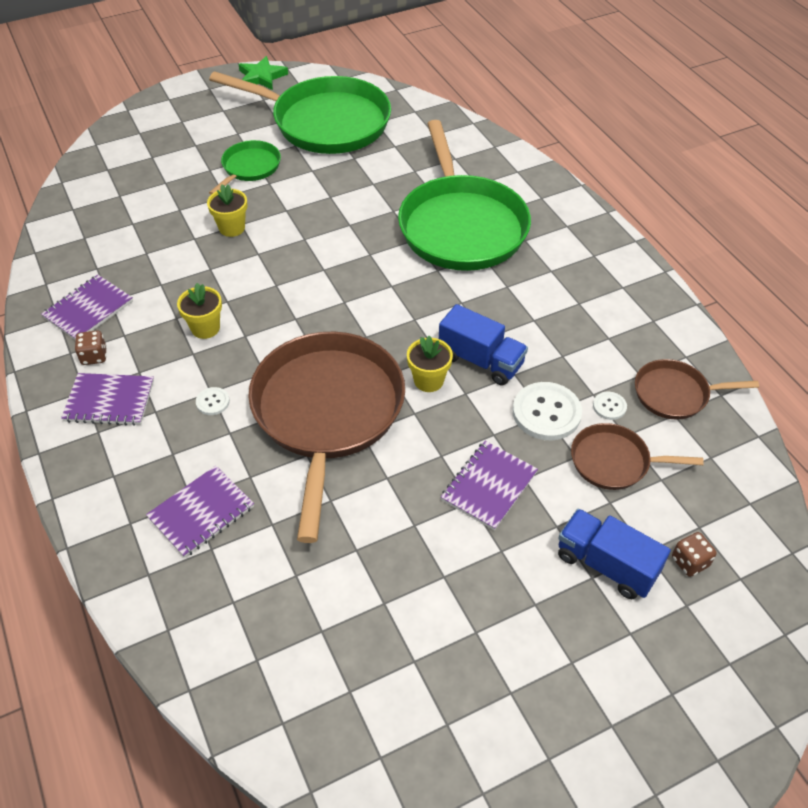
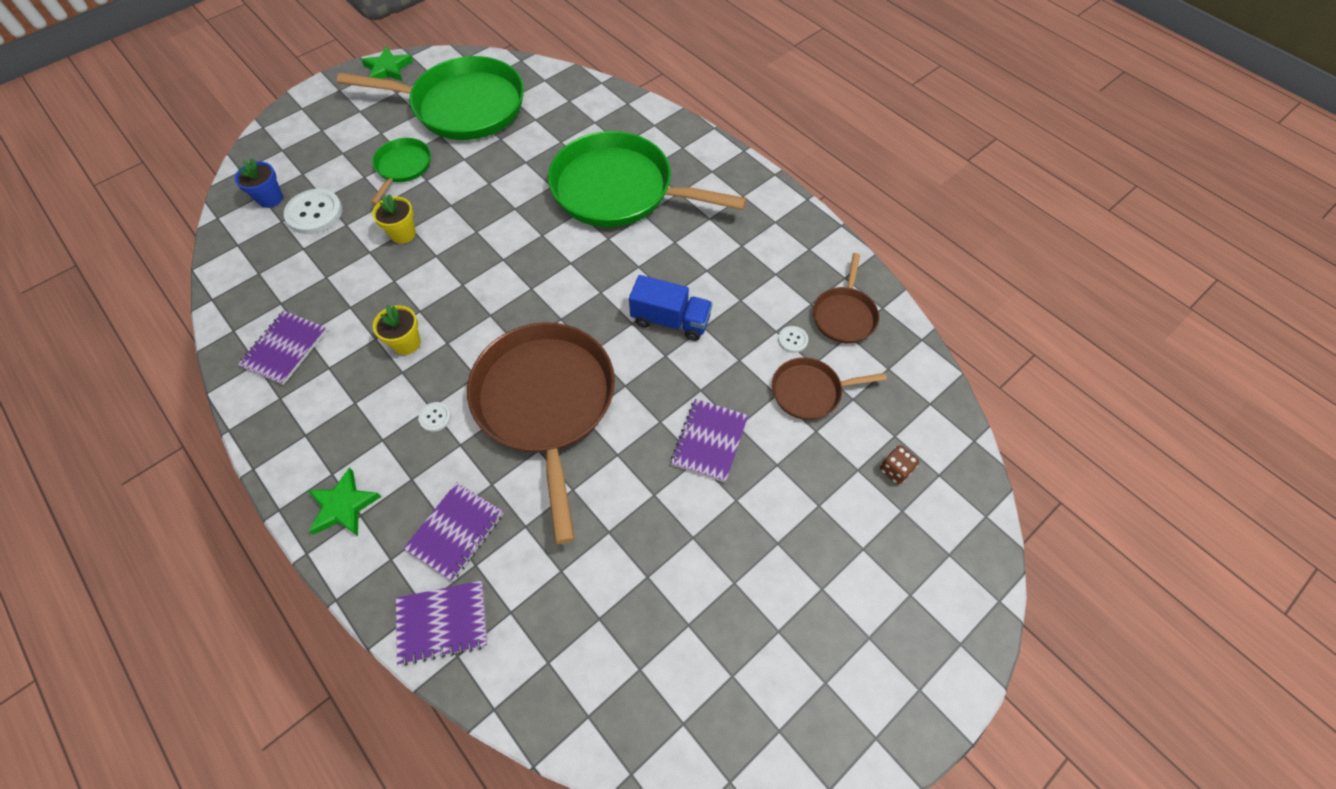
camera: 15 degrees left, 10 degrees up
(94, 356) = (305, 396): brown dice -> none
(100, 463) = (343, 506): none -> green star
(109, 401) = (334, 439): purple notebook -> purple notebook (442, 622)
(115, 174) = (270, 198): none -> blue flower pot
(428, 380) = (629, 350): yellow flower pot -> none
(461, 226) = (618, 190): green pan -> green pan turned 135 degrees clockwise
(546, 413) = (740, 358): white button -> white button (314, 213)
(606, 564) = (827, 490): blue truck -> none
(674, 394) = (844, 315): brown pan -> brown pan turned 60 degrees counterclockwise

